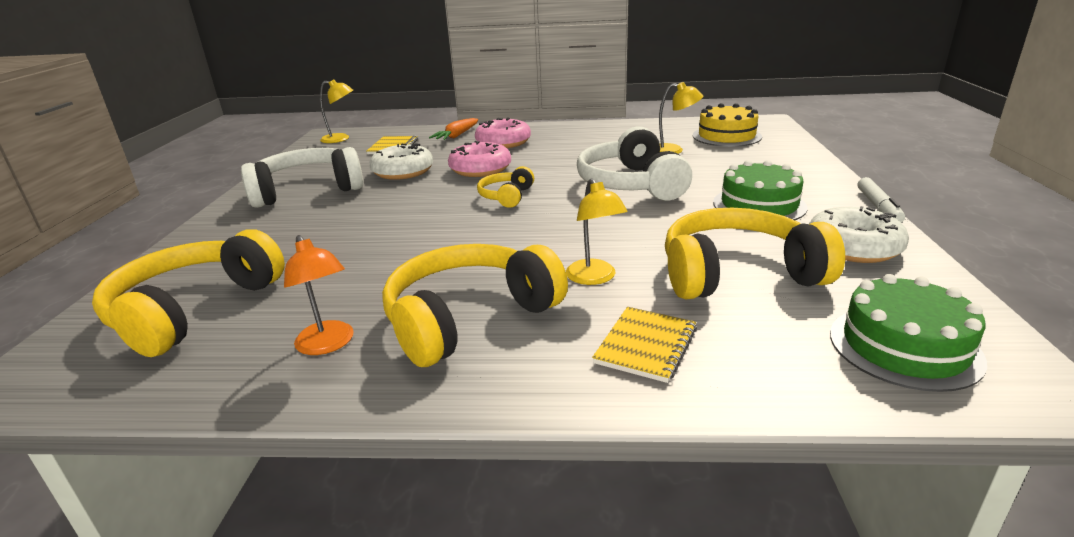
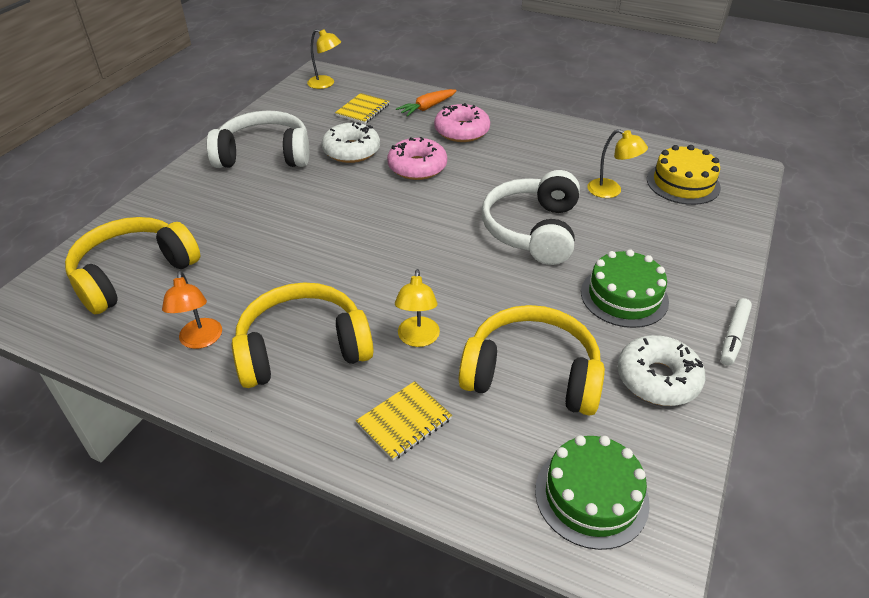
camera: 20 degrees right, 15 degrees up
(507, 196) = (415, 213): yellow headphones -> none

